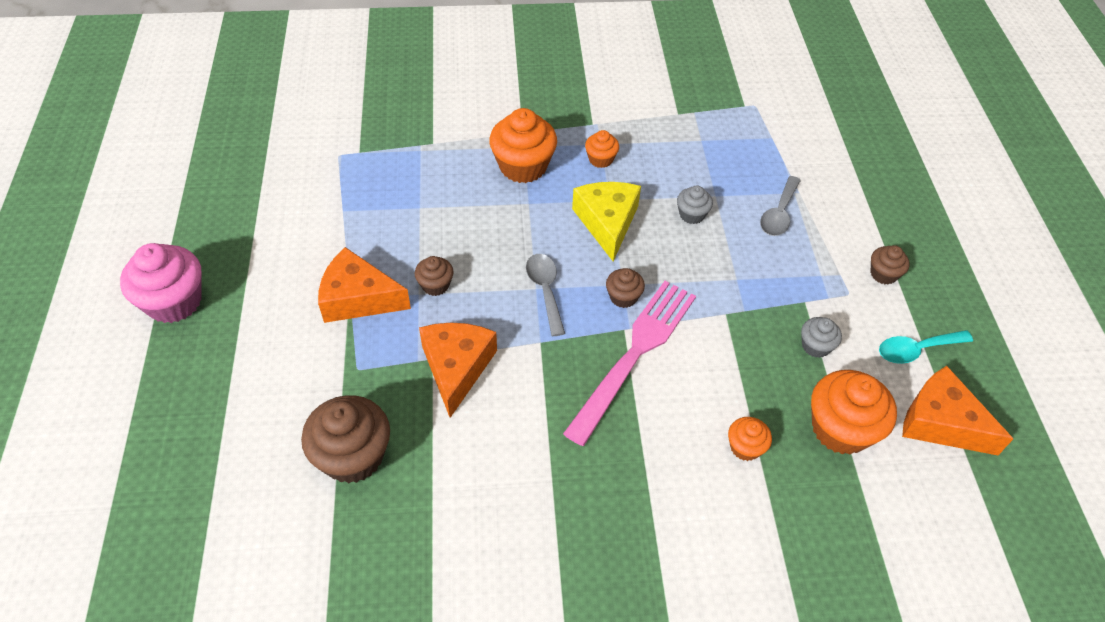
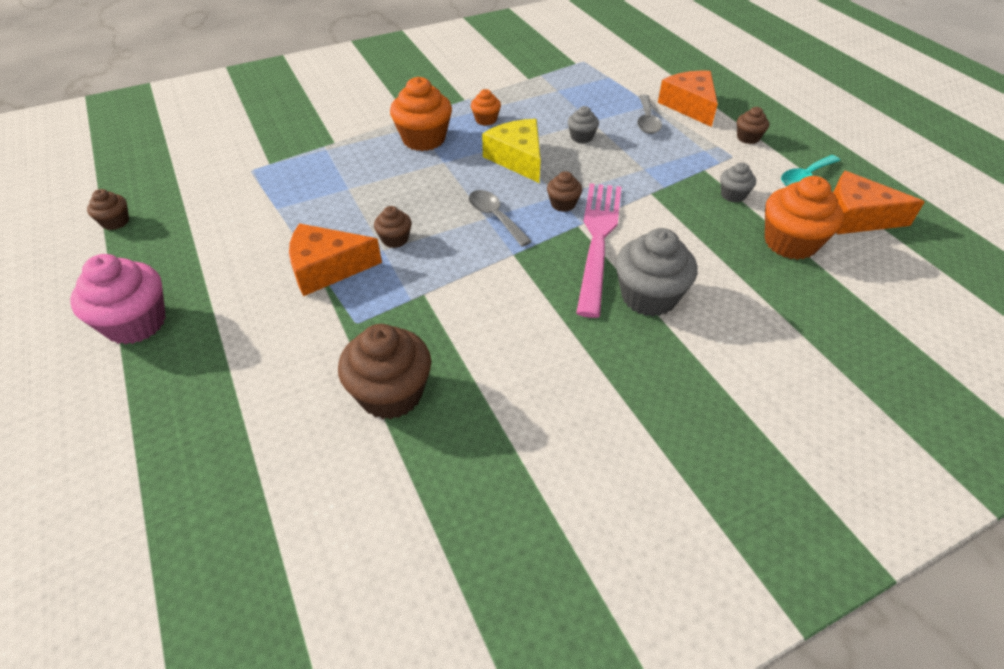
camera: 20 degrees left, 5 degrees down
(197, 181) = (115, 222): none -> brown cupcake
(456, 368) = (450, 294): orange cheese -> orange cheese (689, 106)
(647, 440) = (648, 296): none -> grey cupcake
(745, 447) = (729, 277): orange cupcake -> none

